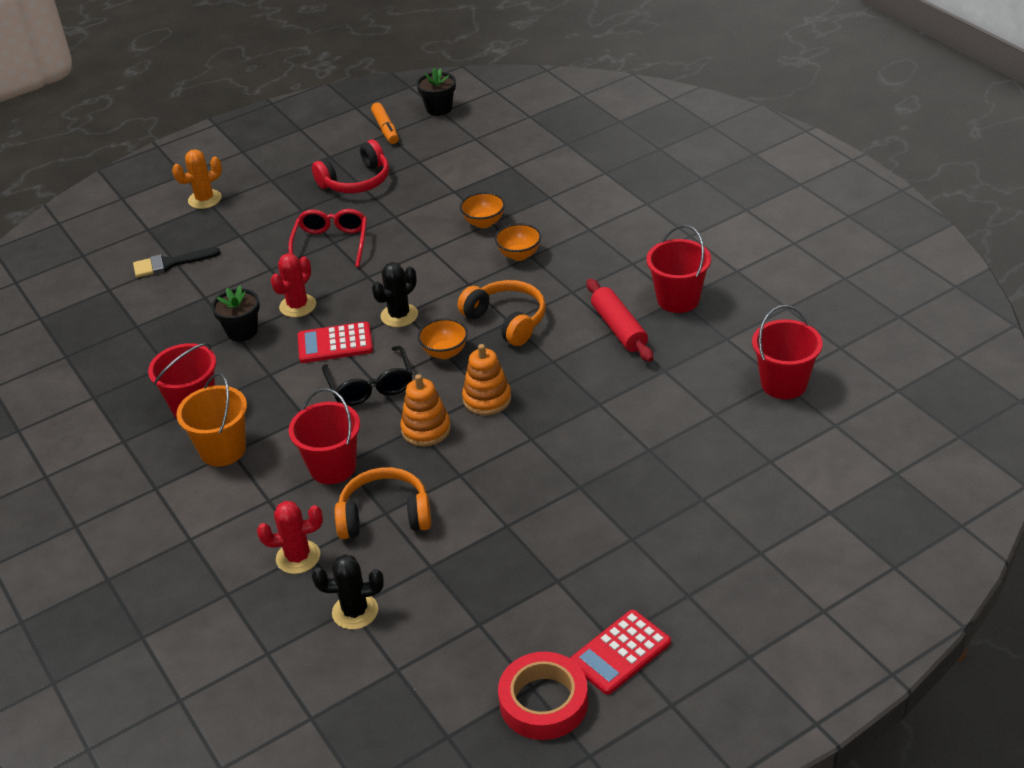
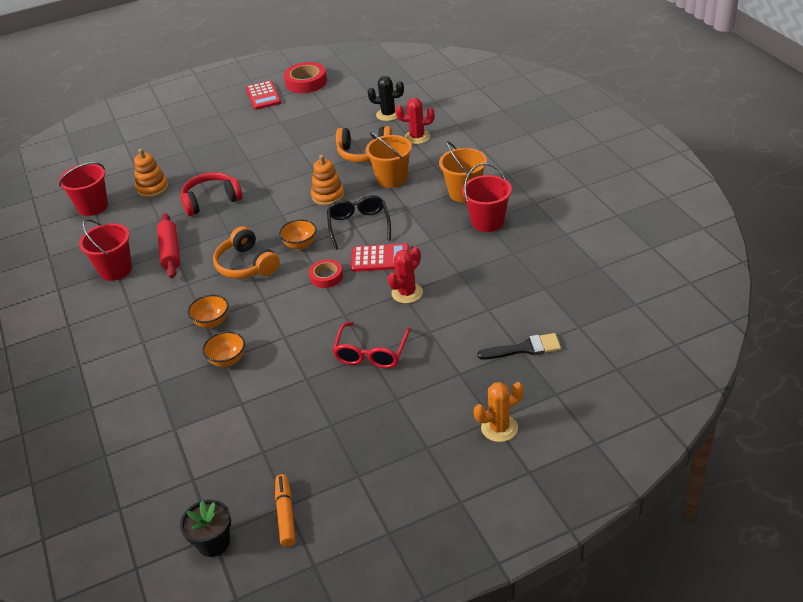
camera: 170 degrees left, 0 degrees up
(242, 331) = (454, 275): black flower pot -> none
(333, 467) = (392, 179): red bucket -> orange bucket
(356, 181) = (335, 431): red headphones -> red headphones (211, 200)
(399, 315) = (326, 277): black cactus -> red tape
(487, 399) = (282, 211): orange stacking toy -> orange stacking toy (152, 188)
(620, 653) = (263, 96): red calculator -> red calculator turned 105 degrees clockwise

